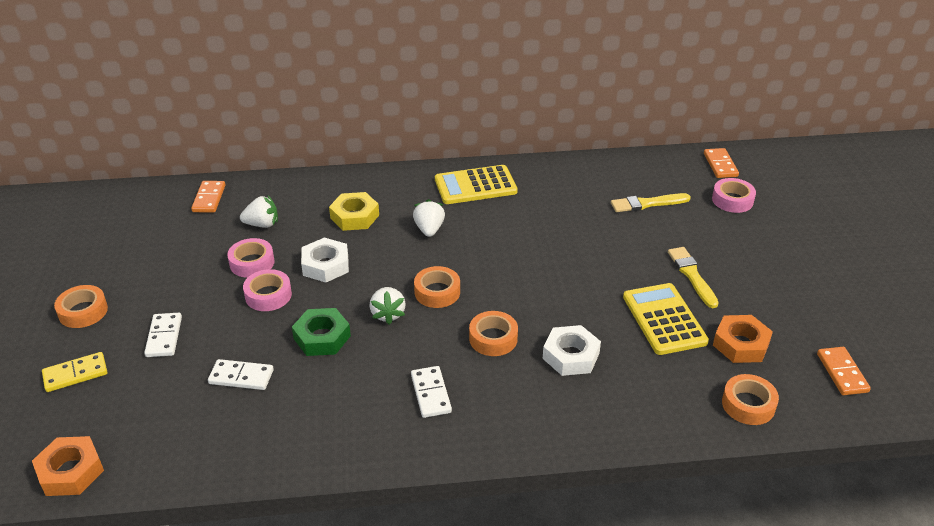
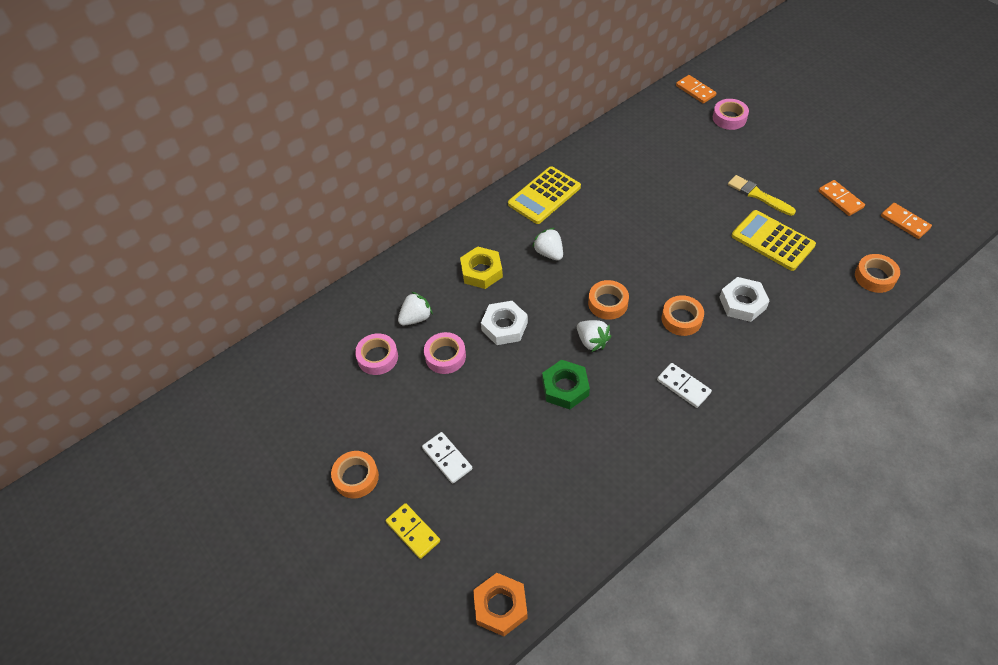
camera: 30 degrees left, 15 degrees up
(75, 374) = (413, 531): yellow domino -> yellow domino turned 75 degrees counterclockwise
(209, 198) = (345, 318): orange domino -> orange domino (840, 199)
(241, 377) = (541, 454): white domino -> none
(268, 295) = (488, 377): pink tape -> pink tape (377, 357)
(647, 204) = (677, 150): yellow brush -> none
(740, 344) = (833, 234): orange nut -> none

